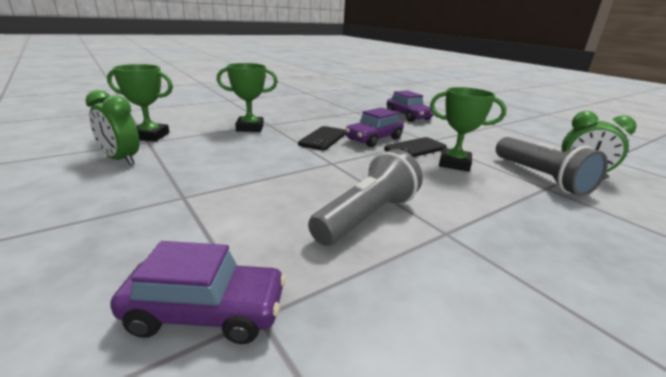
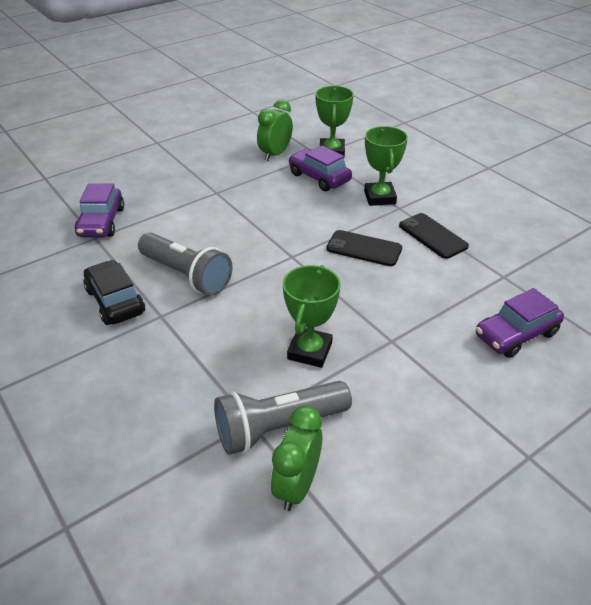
camera: 90 degrees right, 15 degrees up
(374, 139) = (378, 289): purple car -> purple car (319, 177)
(415, 148) = (354, 323): black phone -> black phone (432, 236)
(433, 272) = (115, 301): none -> black car

